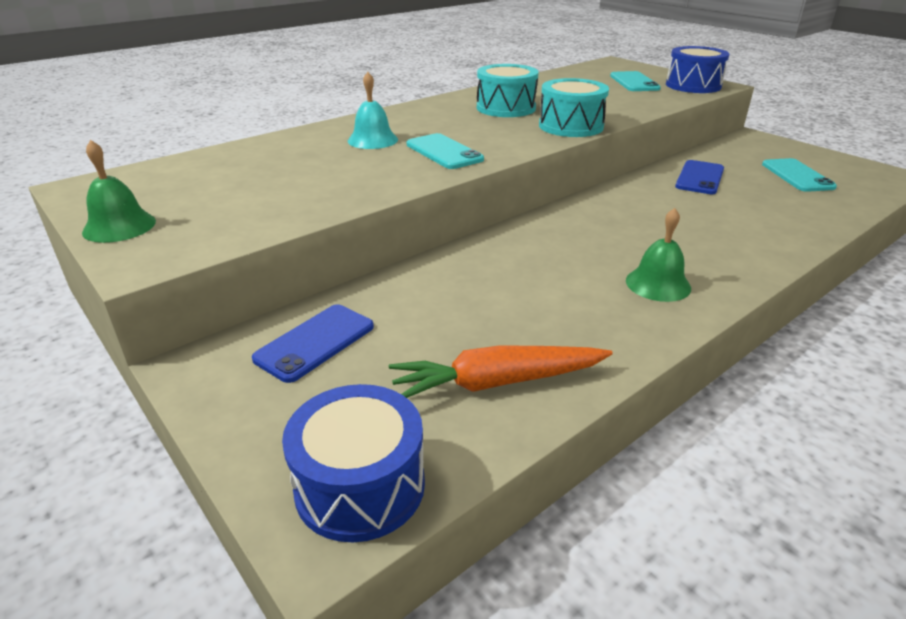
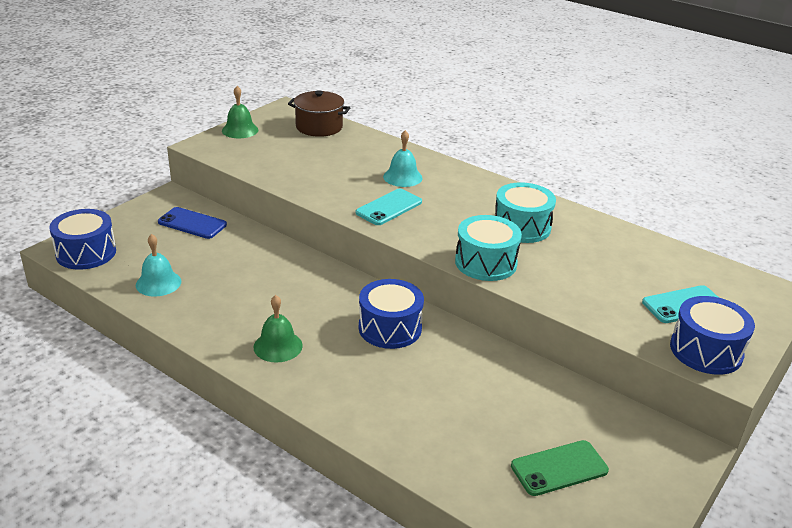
camera: 75 degrees right, 0 degrees up
(181, 171) = (319, 127): none -> brown pot
(496, 382) = (158, 283): orange carrot -> turquoise bell
(615, 217) = (390, 328): none -> blue drum
(700, 178) = (511, 387): blue phone -> none
(797, 176) = (559, 468): turquoise phone -> green phone

